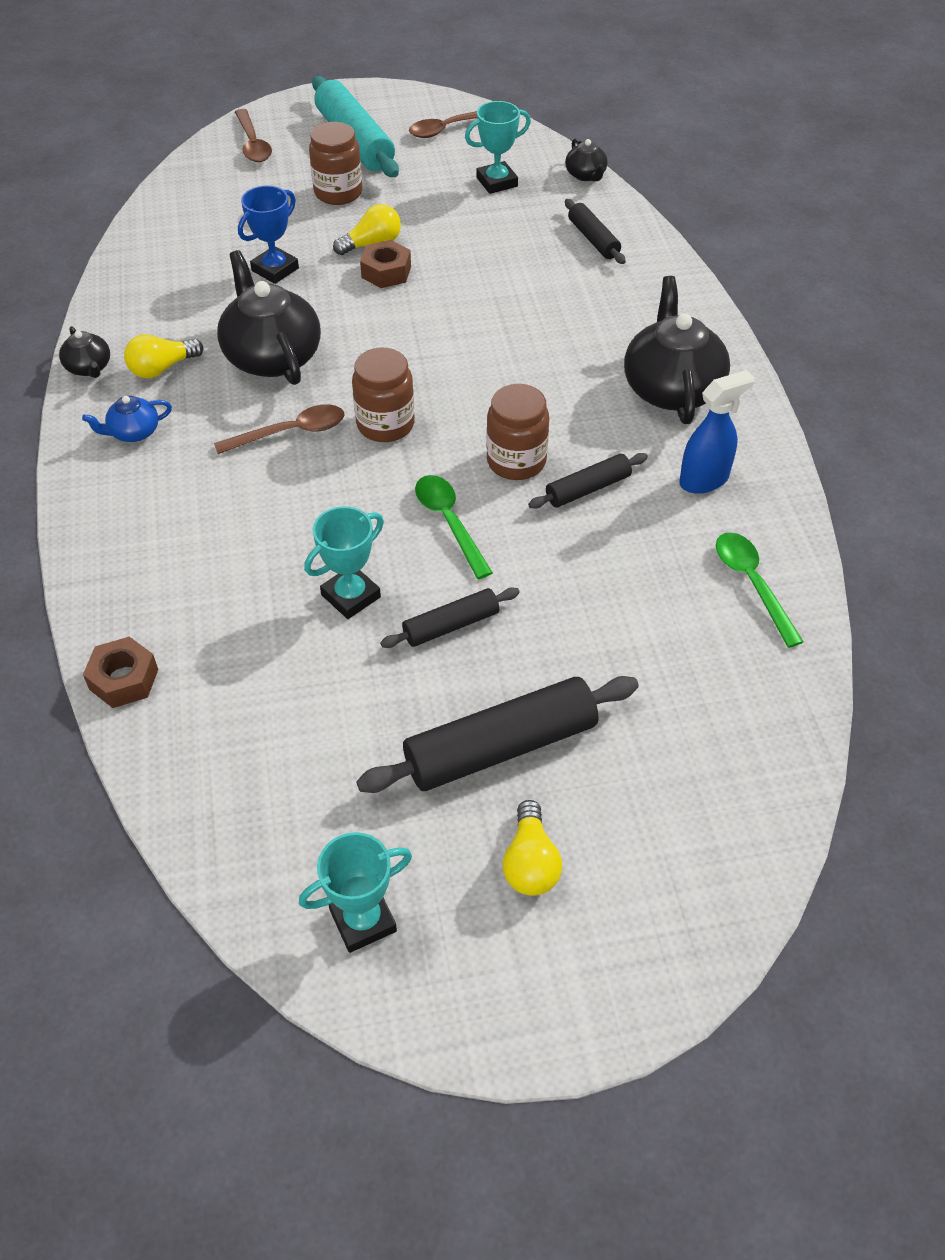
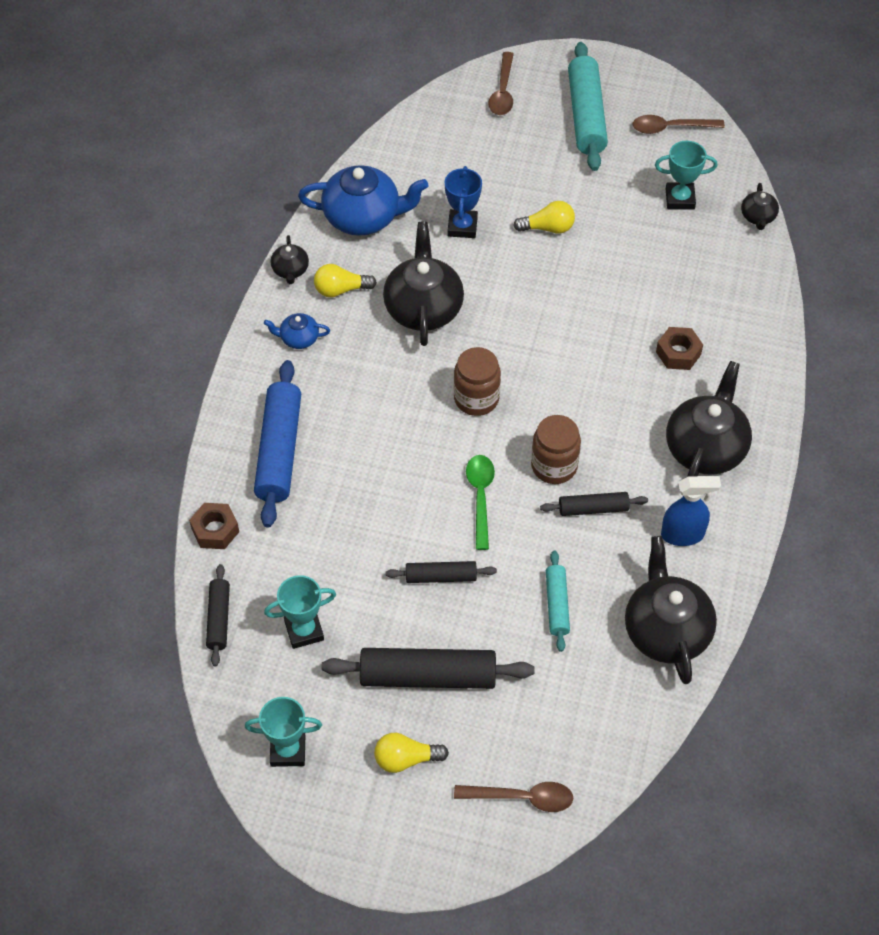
camera: 25 degrees right, 5 degrees up
(153, 292) = (363, 217): none -> blue teapot
(168, 558) = (279, 451): none -> blue rolling pin
(275, 269) = (462, 227): blue trophy -> blue trophy turned 60 degrees counterclockwise
(290, 432) = (406, 380): brown spoon -> brown spoon (522, 798)
(338, 193) = (546, 166): brown jar -> none
(351, 596) = (385, 528): turquoise trophy -> turquoise trophy (304, 631)
(386, 272) = (545, 259): brown nut -> brown nut (678, 353)
(530, 862) = (406, 759): yellow light bulb -> yellow light bulb turned 60 degrees clockwise
(593, 239) = (726, 285): black rolling pin -> black rolling pin (218, 619)
(610, 604) = (557, 605): none -> turquoise rolling pin
(752, 584) = (666, 630): green spoon -> black teapot

